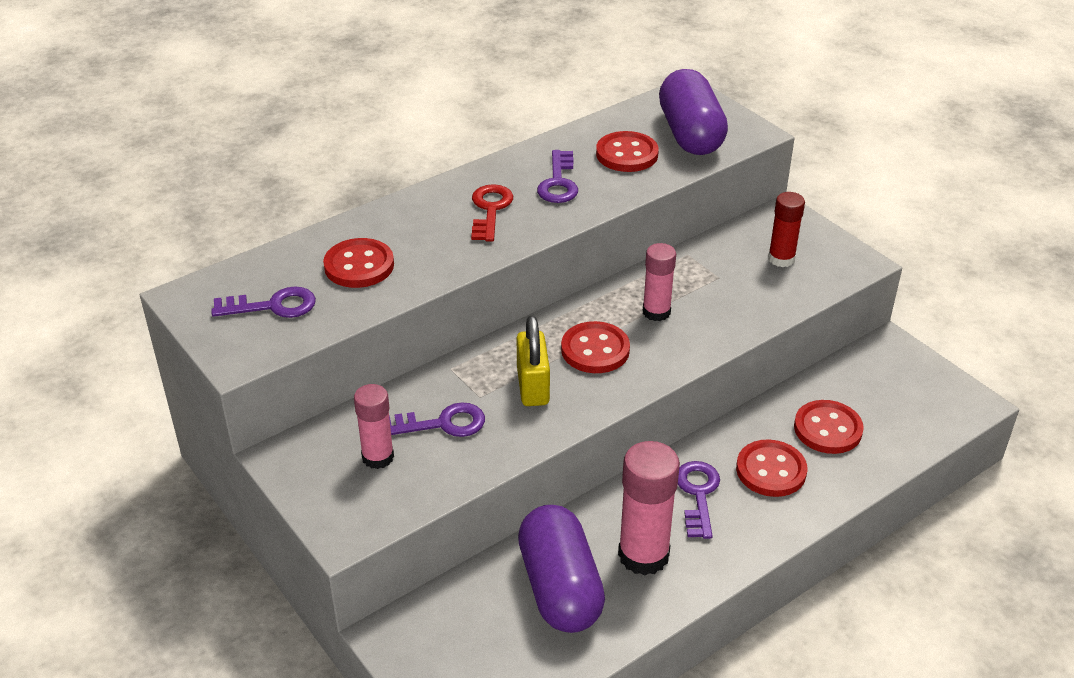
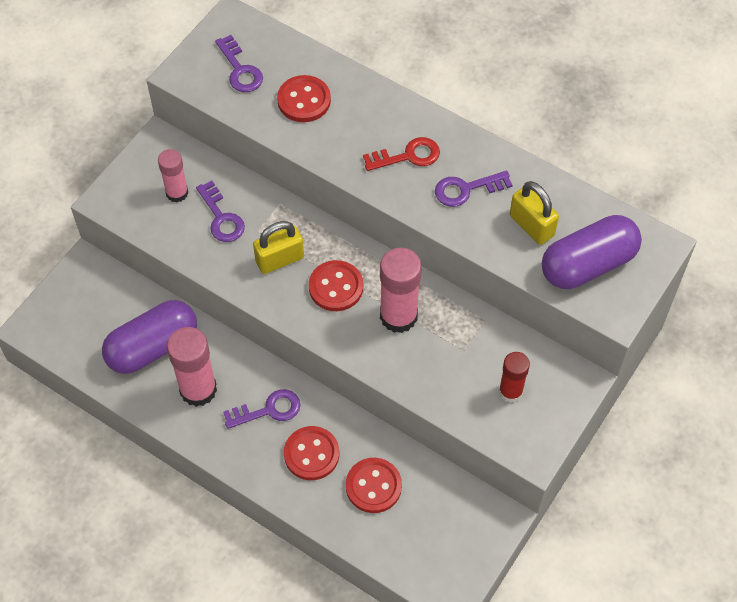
camera: 70 degrees right, 20 degrees up
(627, 154) = (531, 225): red button -> yellow padlock
(656, 312) = (398, 316): pink glue stick -> pink glue stick, size x1.61

